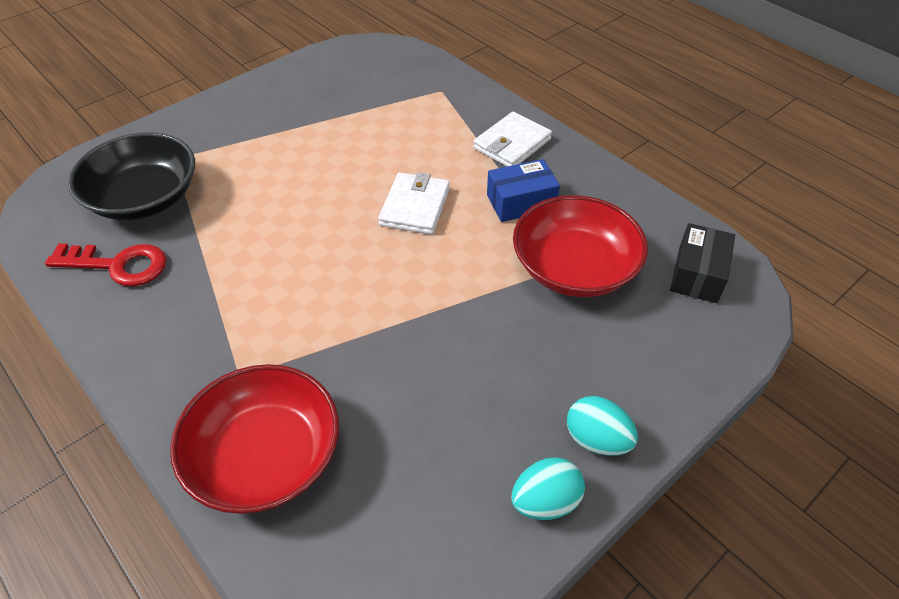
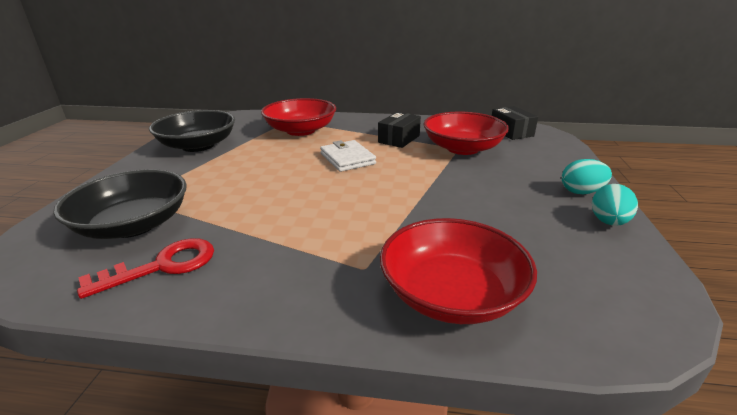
camera: 40 degrees left, 20 degrees down
(301, 96) = (198, 145): none -> black bowl
(430, 120) = (301, 130): none -> red bowl
(512, 144) = (359, 124): white wallet -> none
(521, 202) = (399, 139): blue box -> black box

